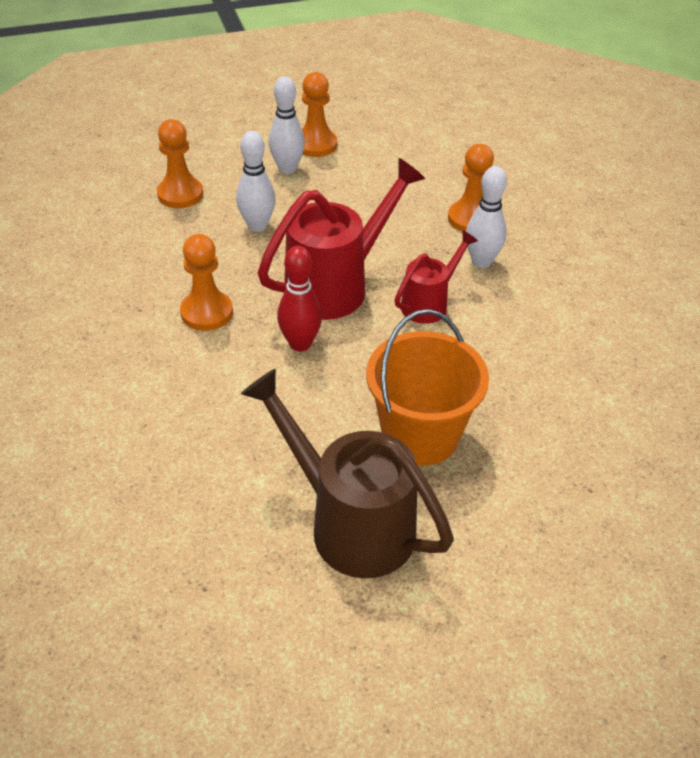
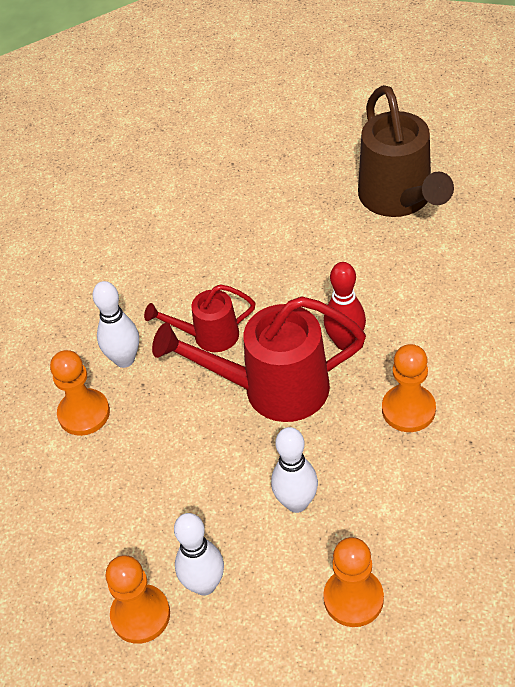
camera: 140 degrees left, 5 degrees up
(420, 435) = (309, 234): orange bucket -> none

